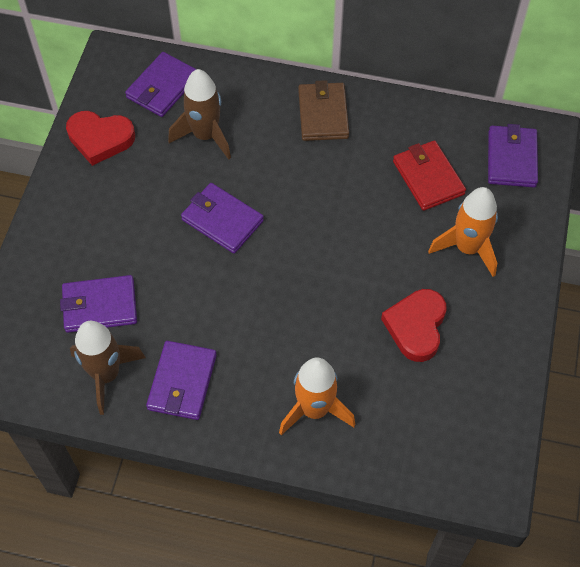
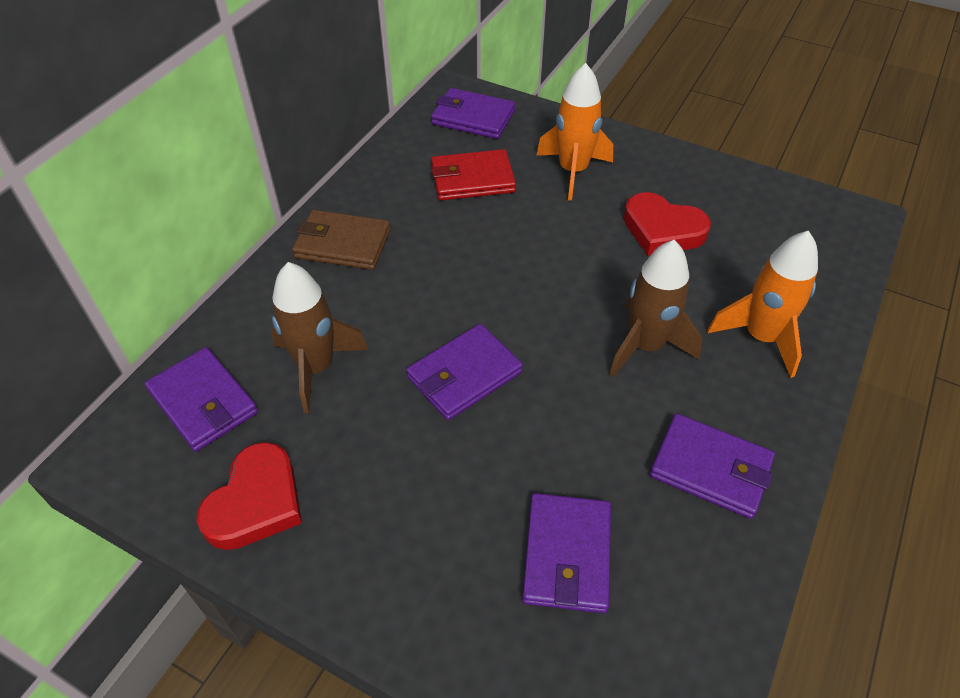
camera: 75 degrees left, 10 degrees down
(106, 375) = (688, 565): brown rocket -> brown rocket (645, 346)

